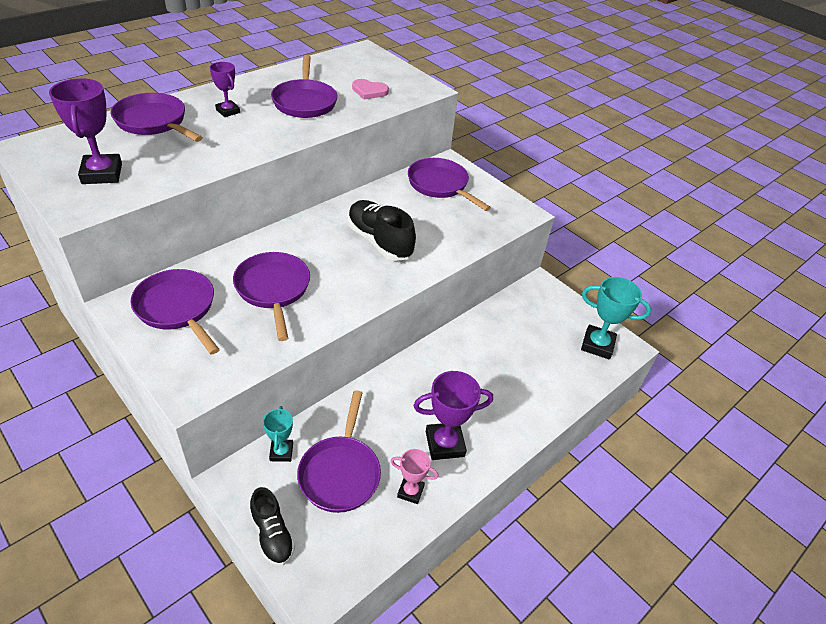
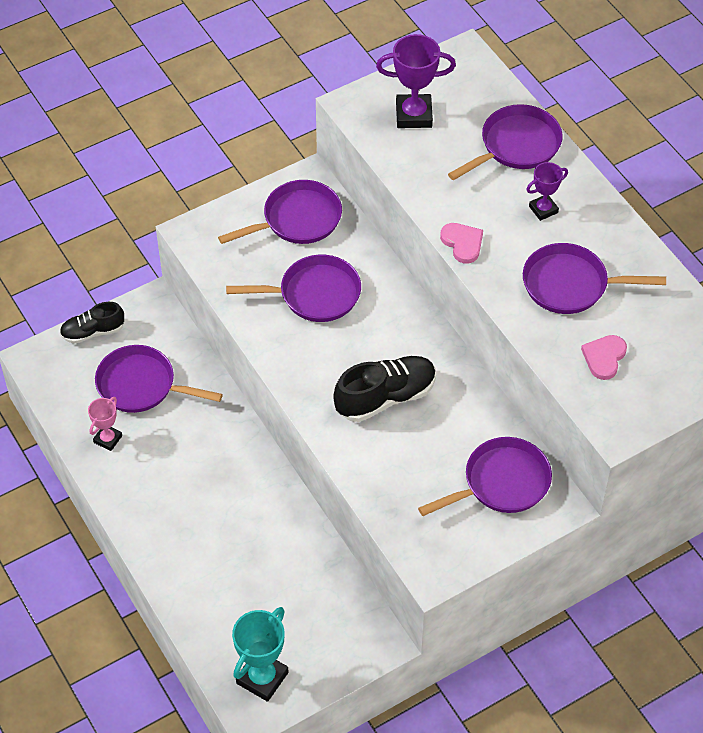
camera: 105 degrees right, 10 degrees up
(265, 146) = (462, 243): none -> pink heart
(281, 452) = (174, 341): turquoise trophy -> none
(445, 444) = (153, 477): purple trophy -> none

